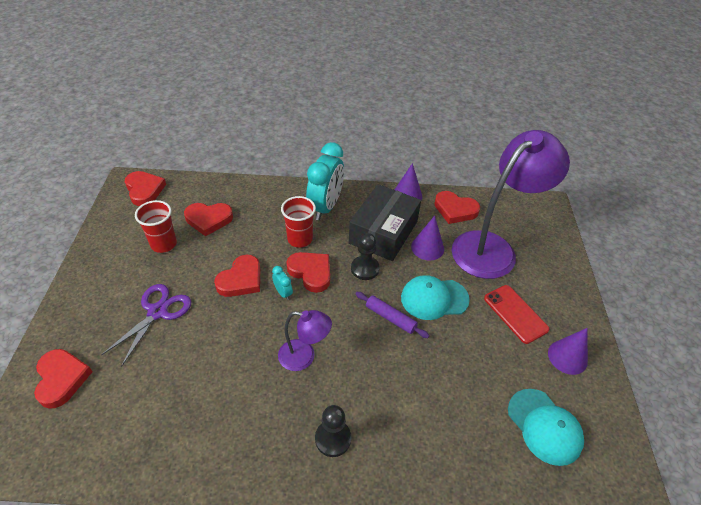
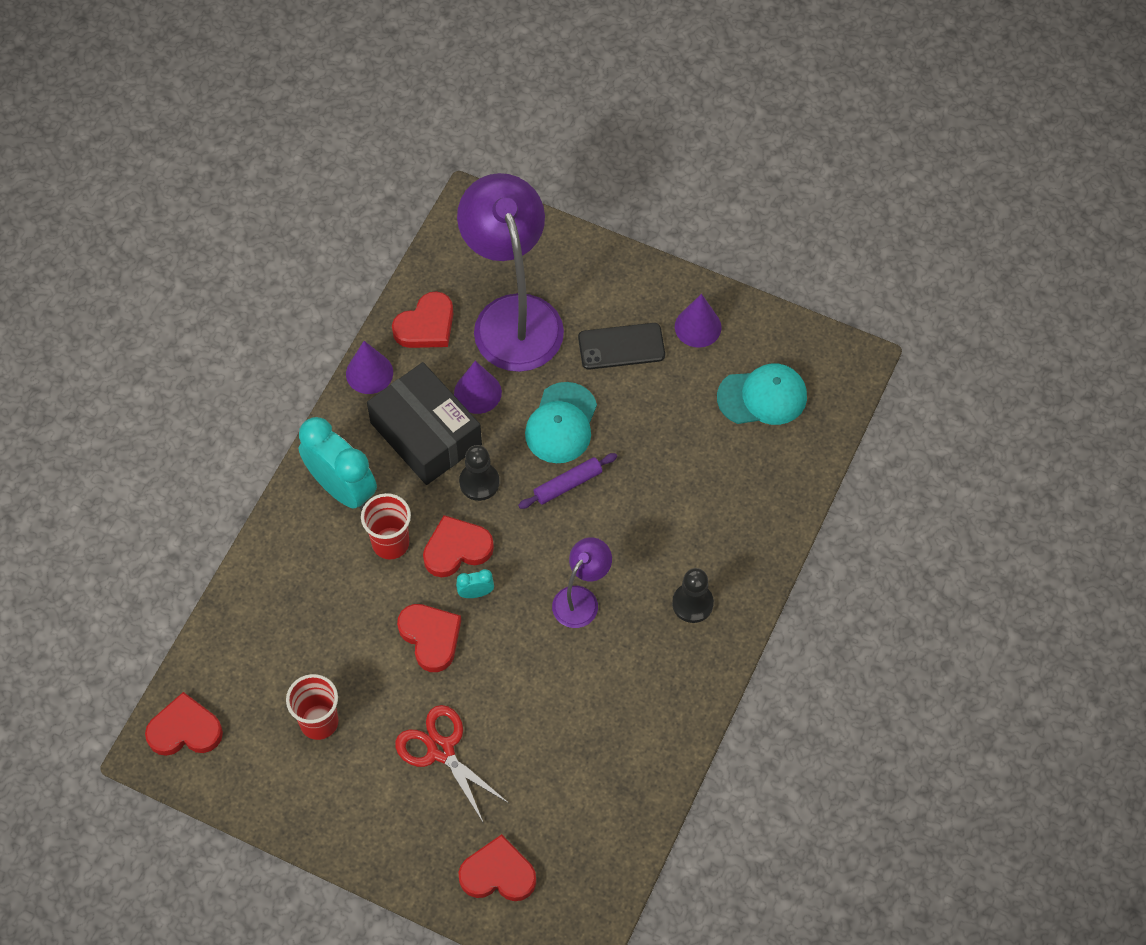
camera: 65 degrees left, 15 degrees up
(158, 312) = (441, 750): purple scissors -> red scissors
(208, 219) = (295, 652): red heart -> none
(515, 314) = (621, 346): red phone -> black phone

